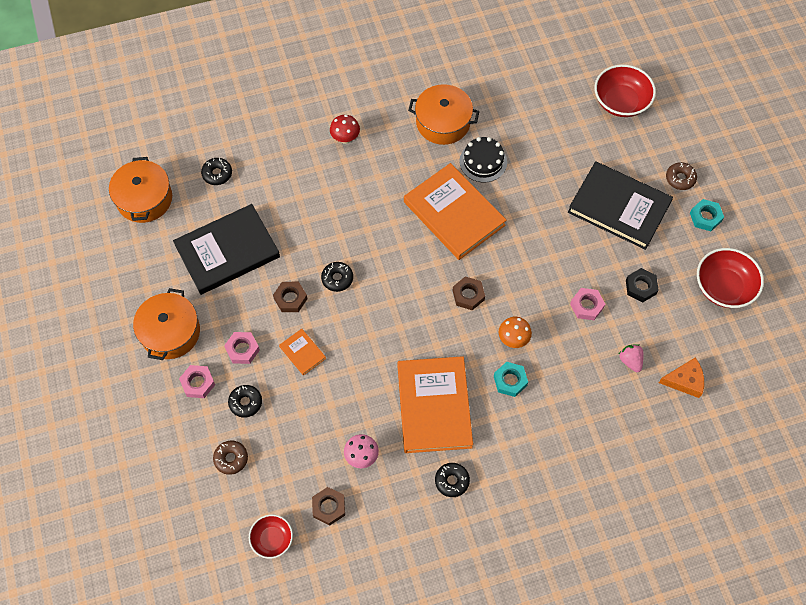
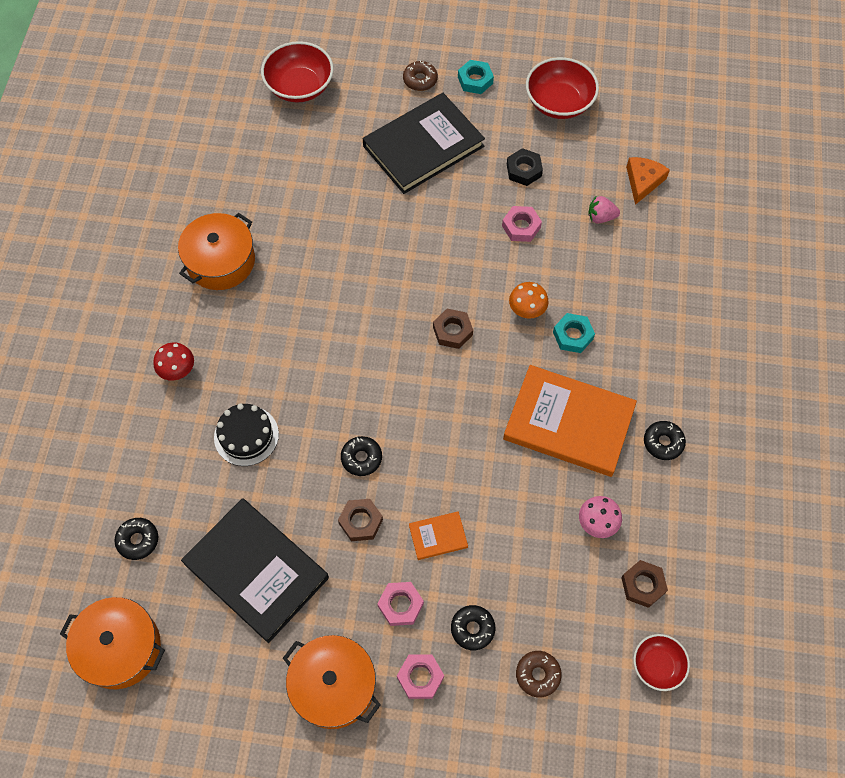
camera: 65 degrees left, 0 degrees up
(227, 251) = (256, 571): black book -> black book turned 45 degrees counterclockwise
(454, 213) = (344, 301): orange book -> none
(483, 161) = (295, 244): black cake -> black cake (246, 435)

